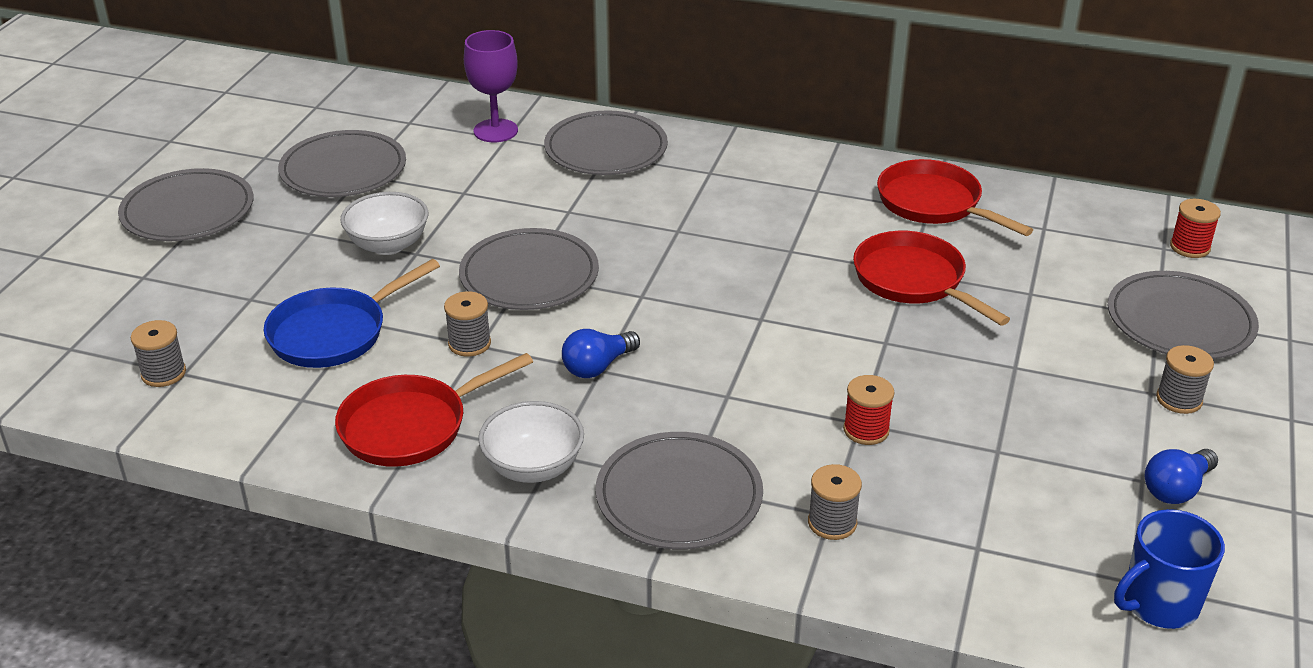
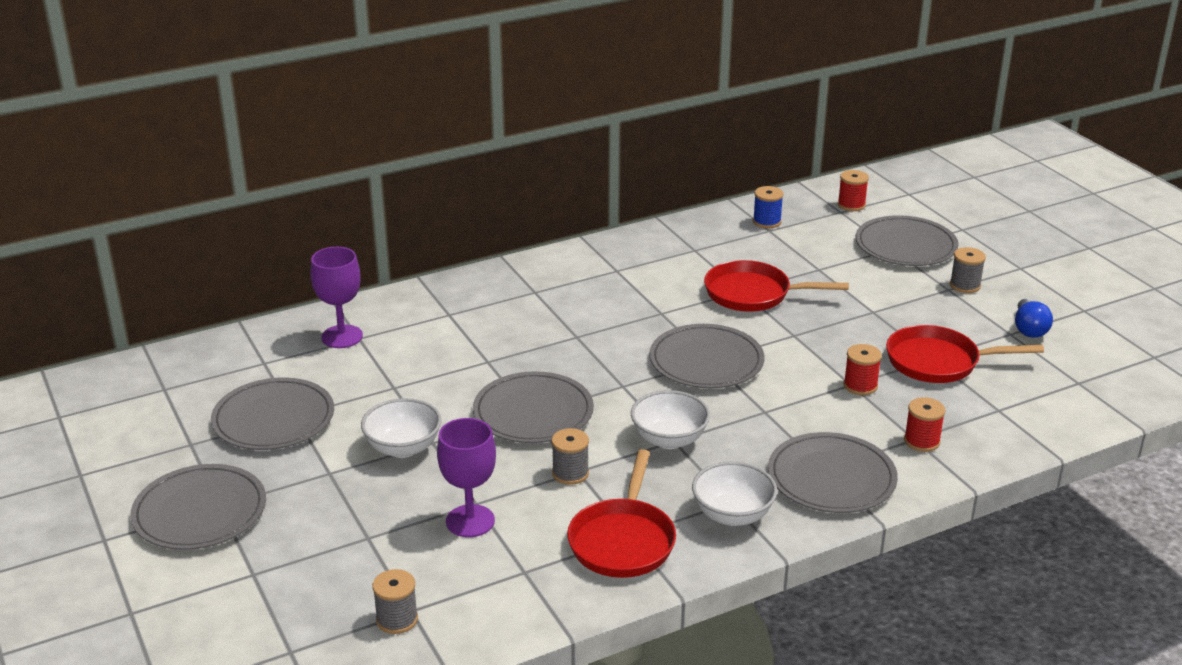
camera: 45 degrees left, 5 degrees down
(334, 333) = (470, 521): blue pan -> purple goblet
(597, 367) = (669, 439): blue light bulb -> white bowl
(606, 149) = (442, 310): grey plate -> grey plate (706, 361)
(832, 523) = (921, 441): grey spool -> red spool
(934, 204) = (693, 245): red pan -> red pan (938, 362)
(1056, 218) = (767, 222): none -> blue spool
(1159, 604) = (1102, 385): blue mug -> none

